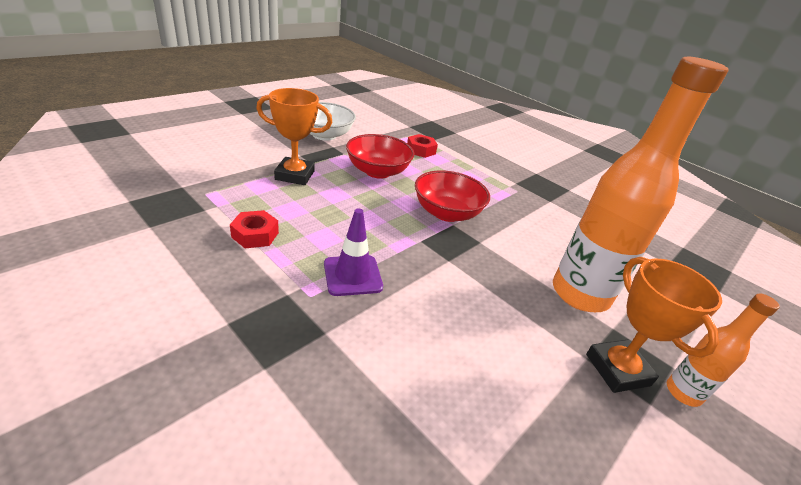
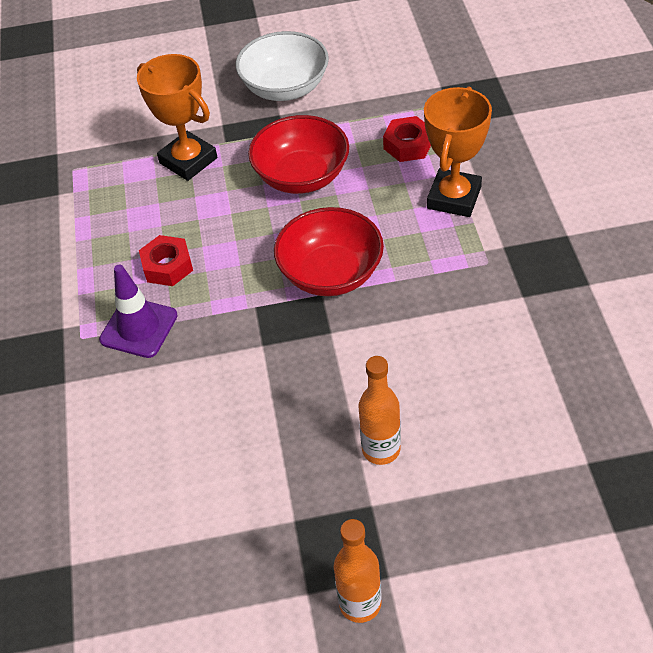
camera: 45 degrees right, 15 degrees up
(255, 235) = (83, 243): red nut -> red nut (167, 266)
(580, 294) = (381, 449): orange bottle -> orange bottle, size x0.48
(617, 370) = (314, 547): orange trophy -> orange trophy (454, 198)

